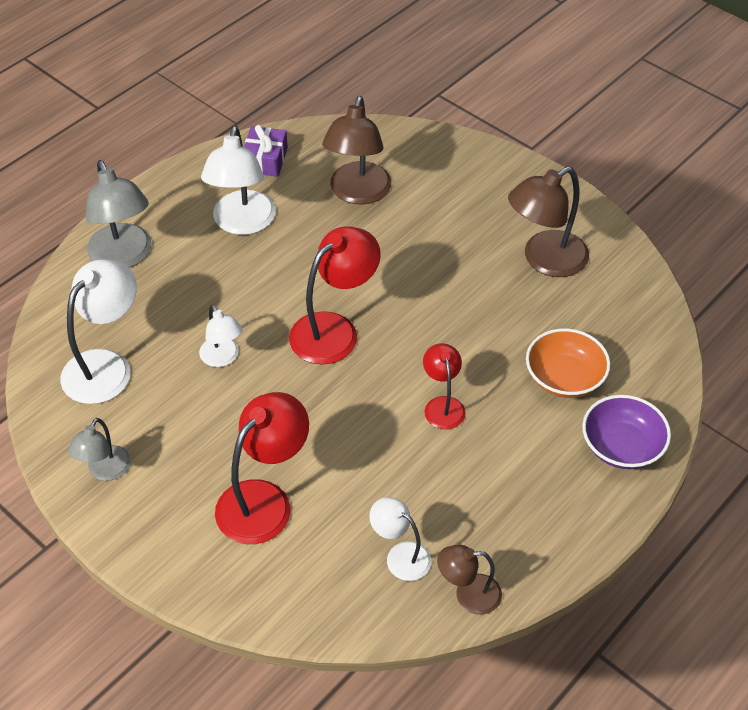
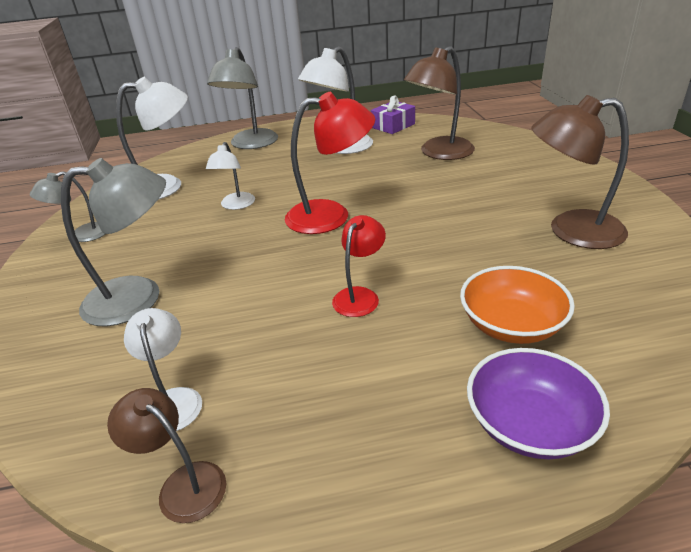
camera: 40 degrees right, 15 degrees down
(264, 500) = (139, 297): red lamp -> grey lamp

